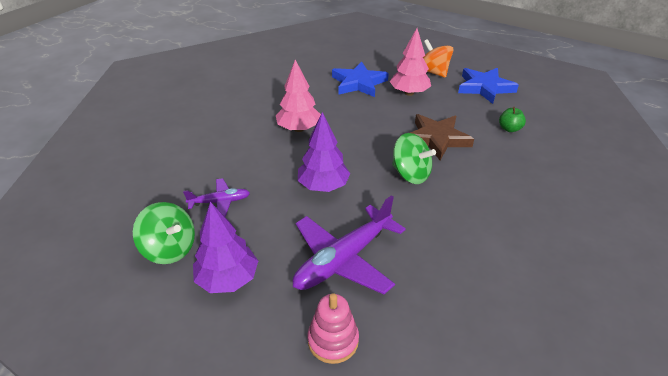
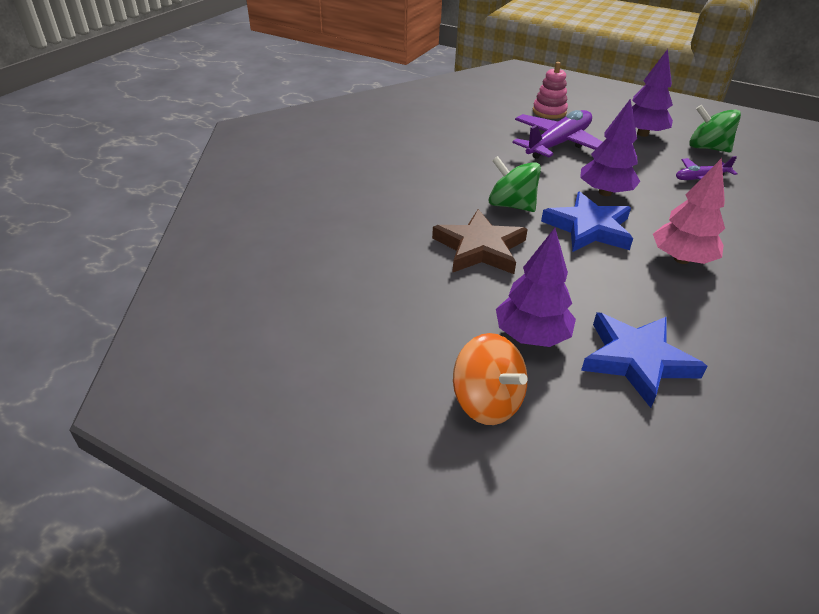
camera: 175 degrees right, 0 degrees up
(409, 93) = (531, 336): pink tree -> purple tree
(485, 88) = (382, 355): blue star -> blue star (588, 228)
(509, 129) = (369, 266): green apple -> none

